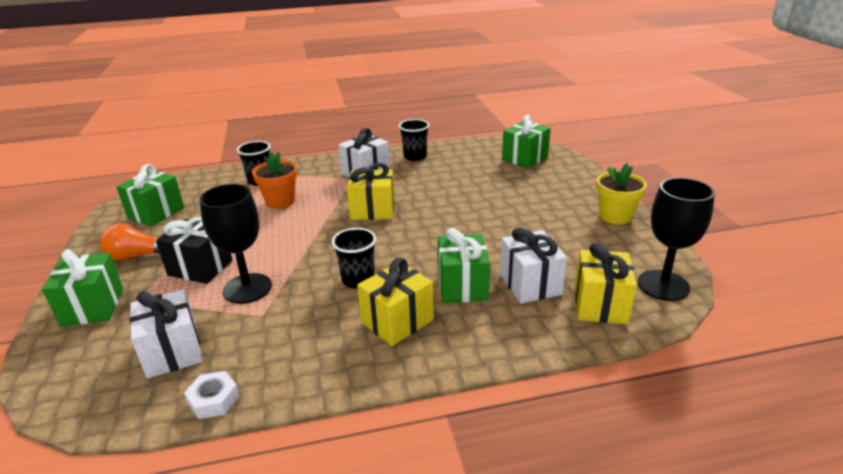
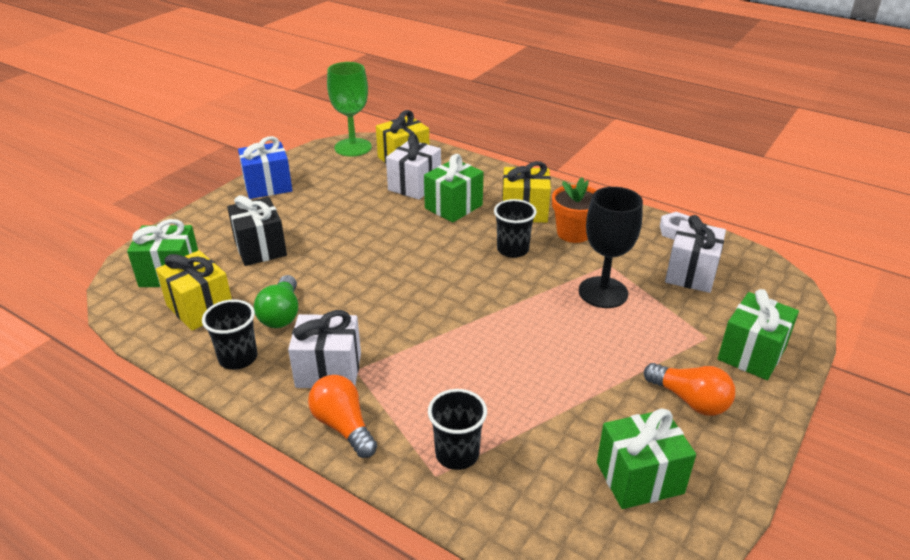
camera: 135 degrees left, 5 degrees up
(200, 268) = (630, 340): black gift -> black gift (260, 248)
(280, 201) = (476, 387): orange flower pot -> orange flower pot (573, 233)
(325, 164) = (343, 426): none -> orange light bulb
(373, 210) = (408, 307): yellow gift -> yellow gift (200, 308)
(432, 175) = (281, 314): none -> green light bulb
(615, 216) = (268, 186): yellow flower pot -> blue gift
(663, 285) = (353, 147): black goblet -> green goblet

